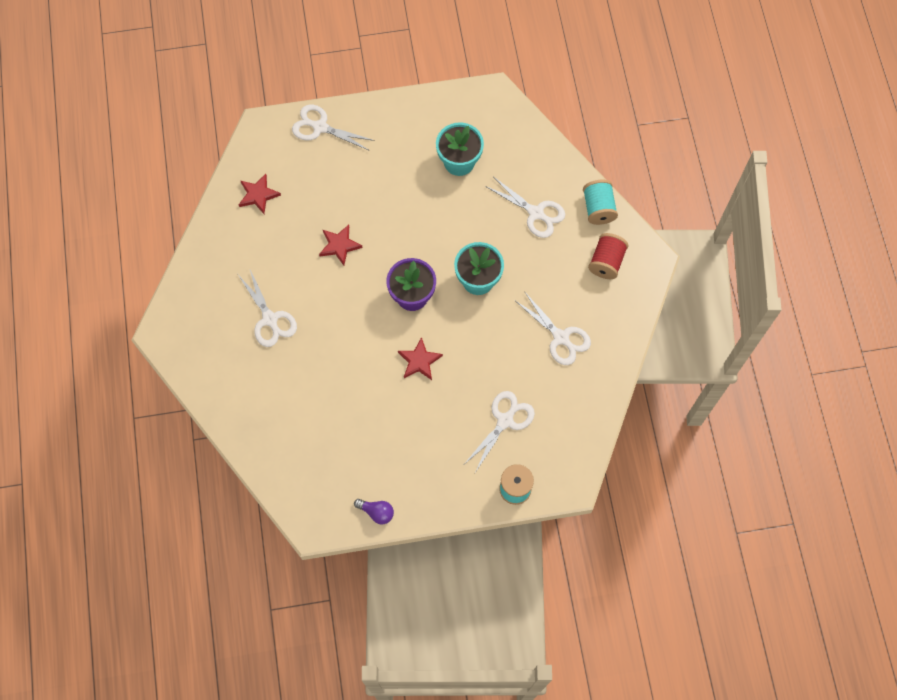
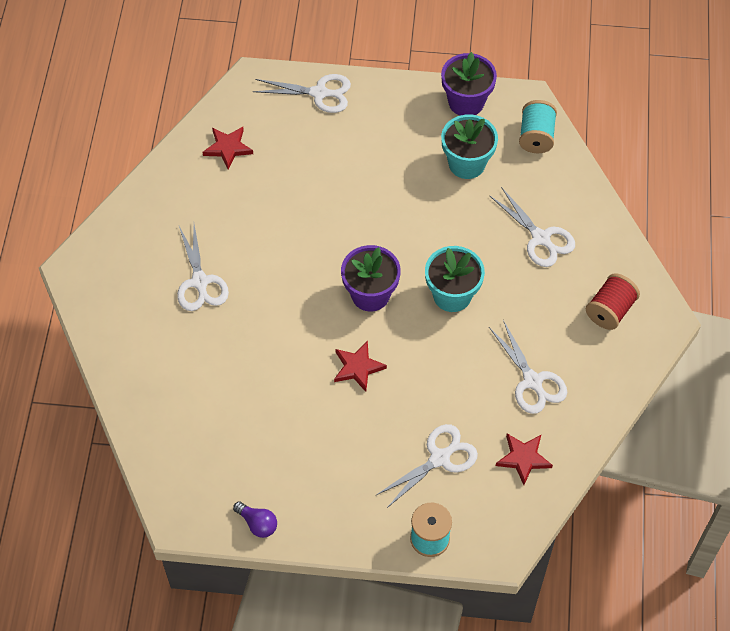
camera: 15 degrees right, 10 degrees down
(320, 127) = (319, 93): white scissors -> white scissors turned 150 degrees clockwise
(339, 245) = (303, 221): red star -> red star (523, 458)
(444, 107) = (466, 102): none -> purple flower pot
(598, 208) = (616, 250): turquoise spool -> turquoise spool (536, 137)

